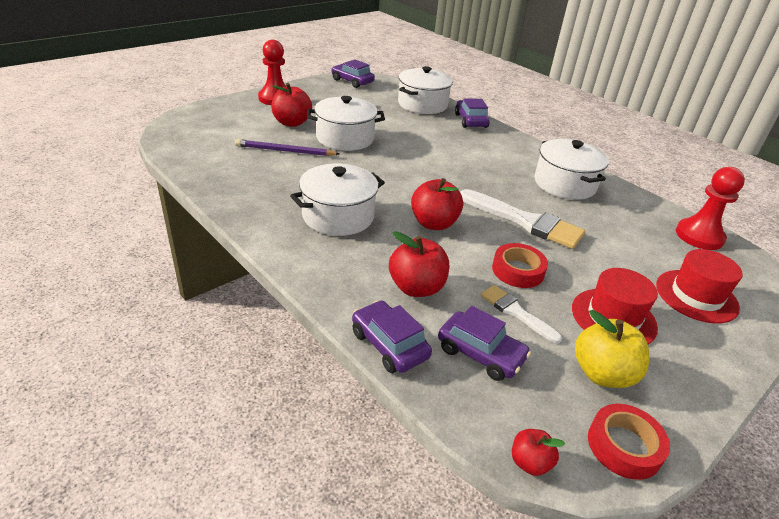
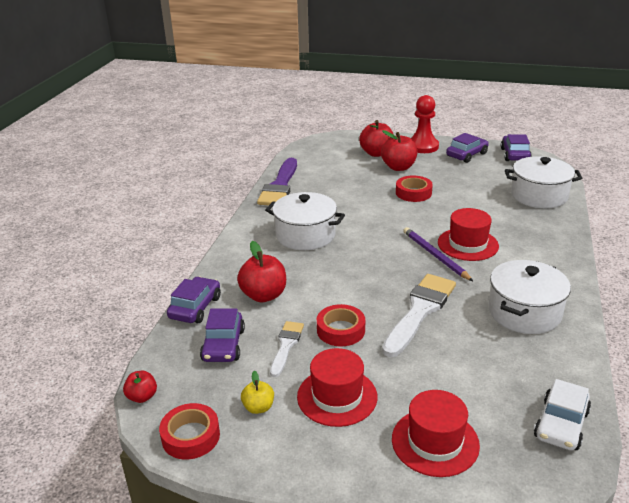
camera: 60 degrees right, 5 degrees down
(220, 186) = (280, 186): none -> purple brush
(285, 151) = (356, 183): purple pencil -> purple pencil (435, 255)
(345, 138) = (413, 193): white pot -> red tape
(434, 223) = (352, 273): red apple -> red apple (376, 153)
(453, 158) = (468, 244): none -> red hat
(470, 121) = (556, 226): purple car -> purple car (466, 155)
(525, 221) = (420, 311): white brush -> white brush turned 150 degrees counterclockwise
(602, 373) = (258, 407): yellow apple -> yellow apple, size x0.56
(699, 236) = (561, 424): red pawn -> white car

